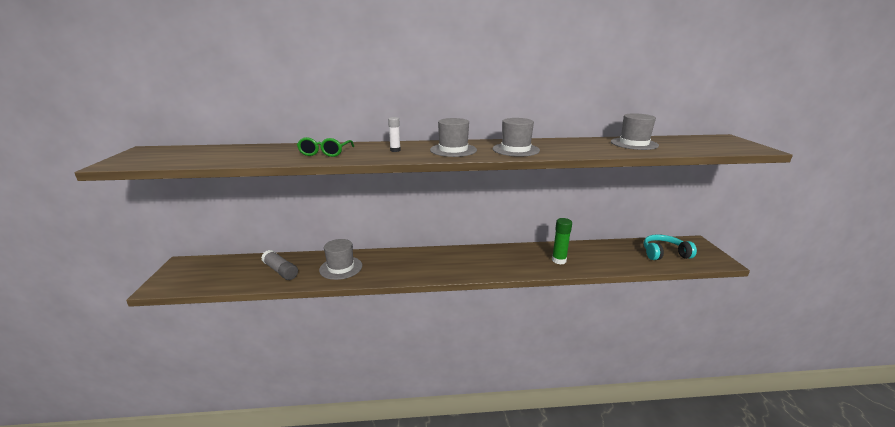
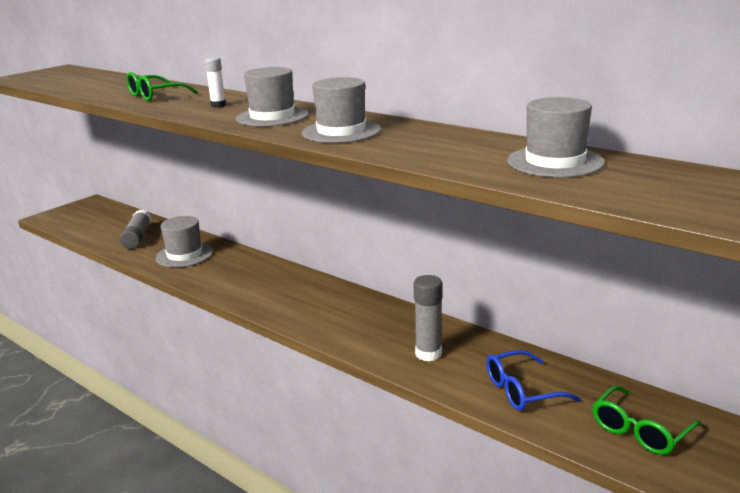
camera: 45 degrees right, 0 degrees up
(559, 260) = (428, 354): green glue stick -> grey glue stick
(613, 258) = (521, 391): none -> blue glasses
(664, 254) = (640, 431): turquoise headphones -> green glasses

